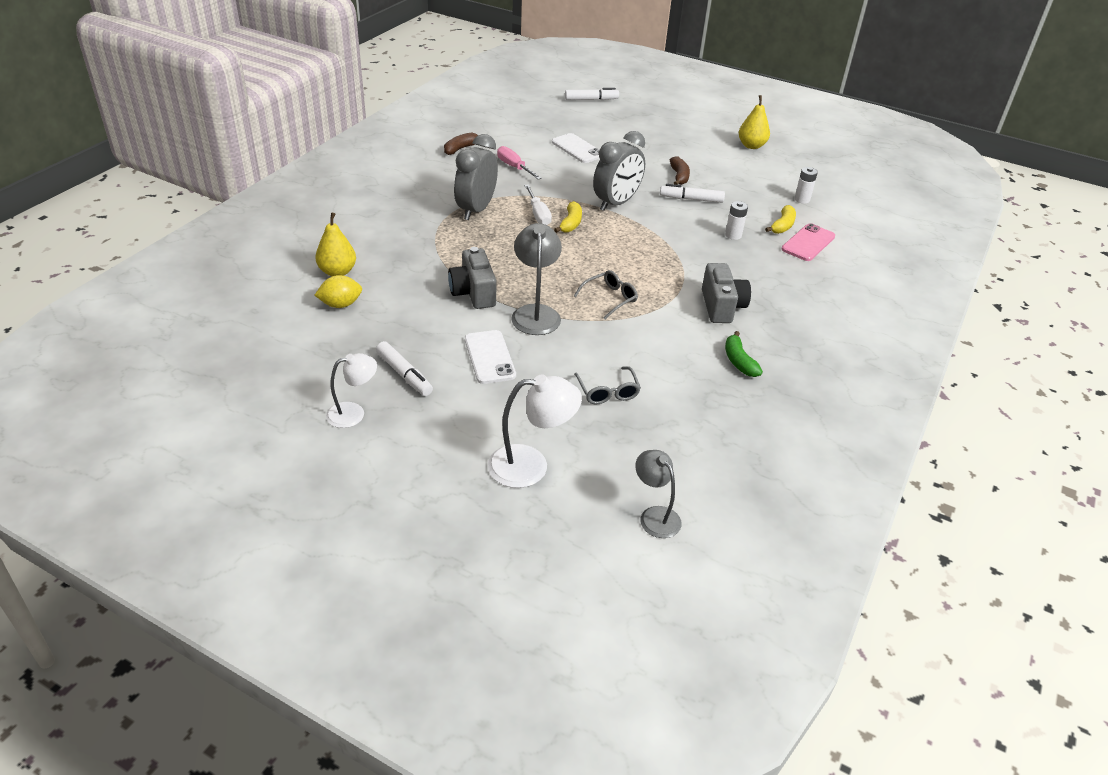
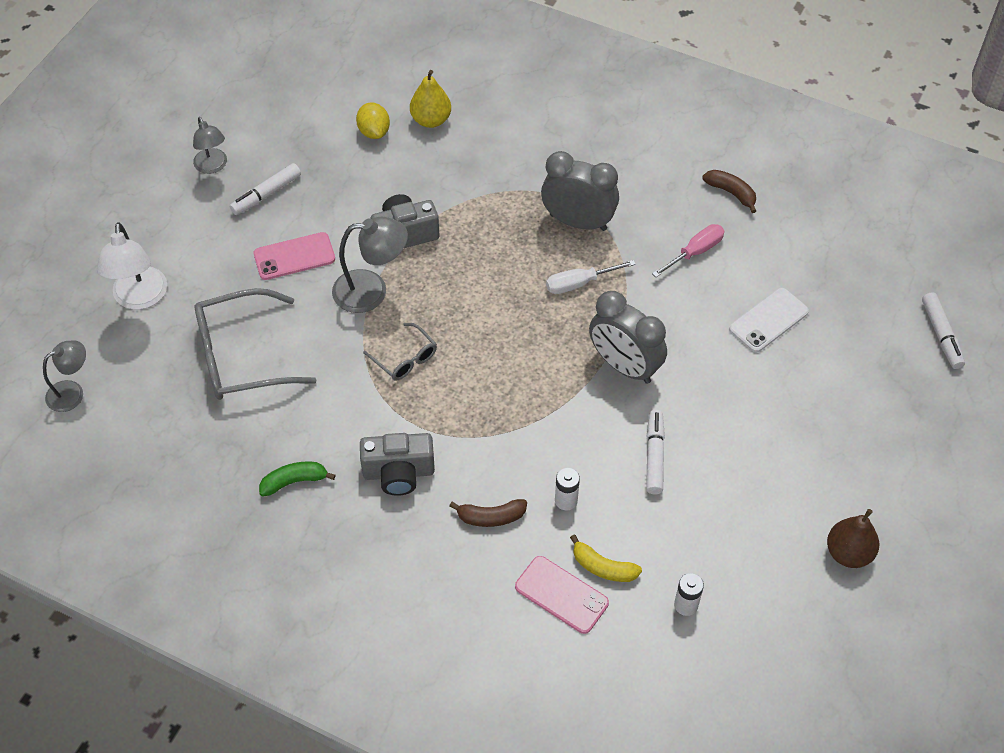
camera: 90 degrees right, 15 degrees up
(353, 413) = (213, 166): white lamp -> grey lamp
(489, 357) = (294, 256): white phone -> pink phone
(570, 223) = (563, 317): yellow banana -> none
(607, 392) = (241, 356): grey glasses -> grey glasses, size x1.95
(679, 176) = (718, 444): brown banana -> brown banana (491, 517)
(751, 146) = (848, 553): yellow pear -> brown pear

